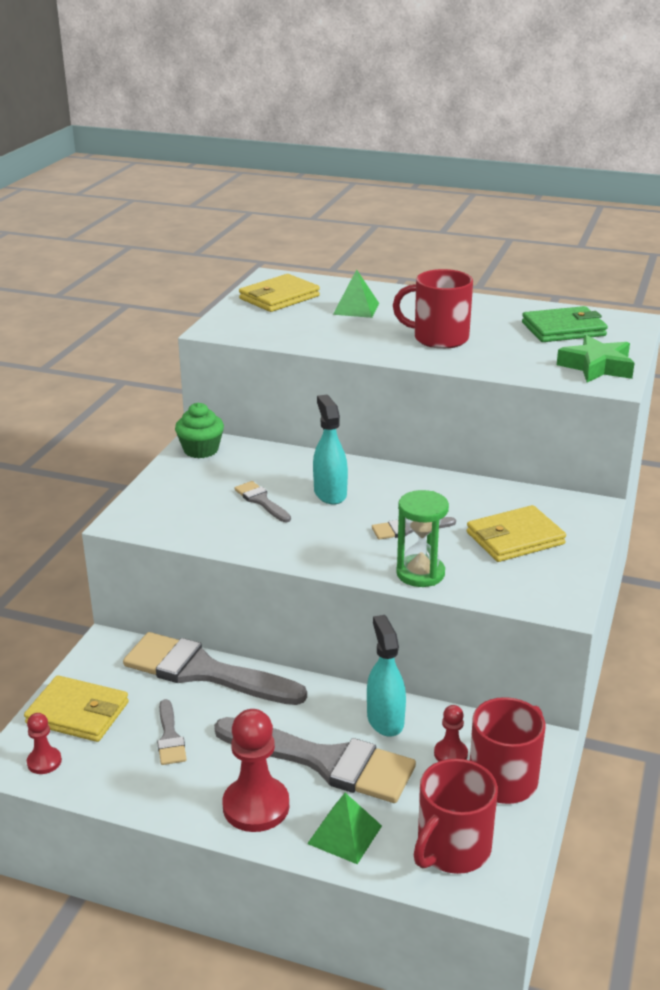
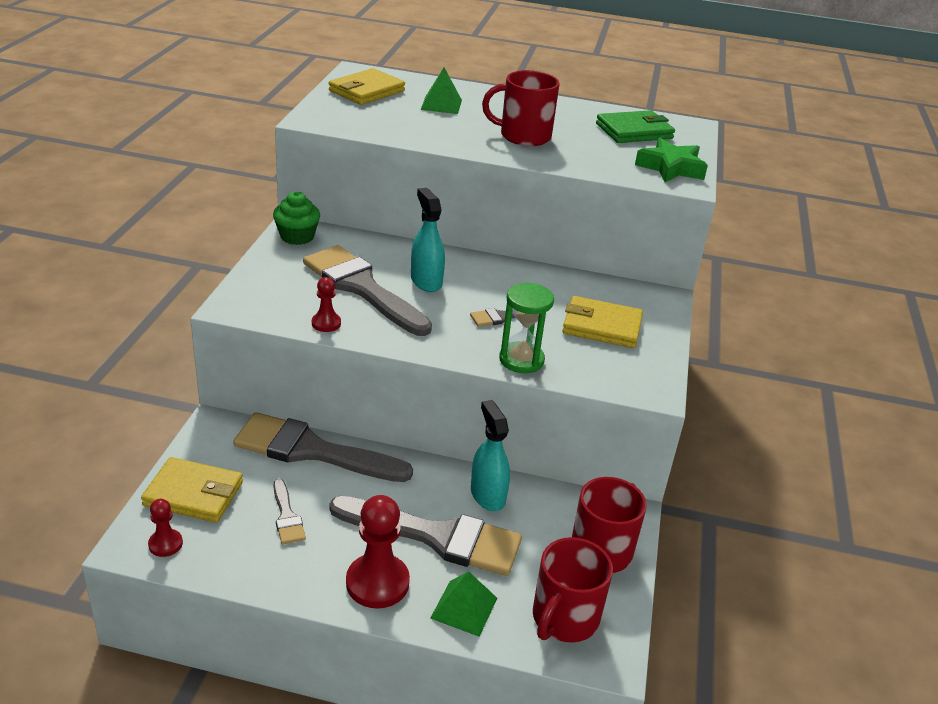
camera: 10 degrees left, 5 degrees up
(261, 501) = (362, 288): grey brush -> grey brush, size x2.20
(450, 754) = (551, 526): red pawn -> red pawn (326, 323)
(515, 538) = (601, 326): yellow wallet -> yellow wallet turned 45 degrees clockwise

